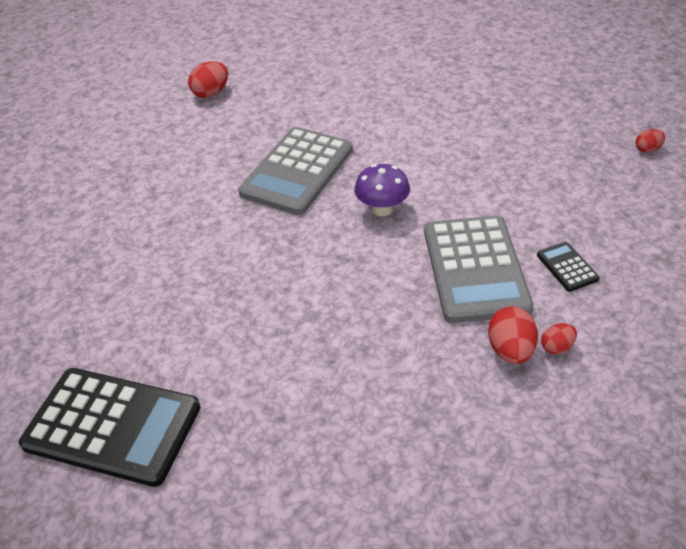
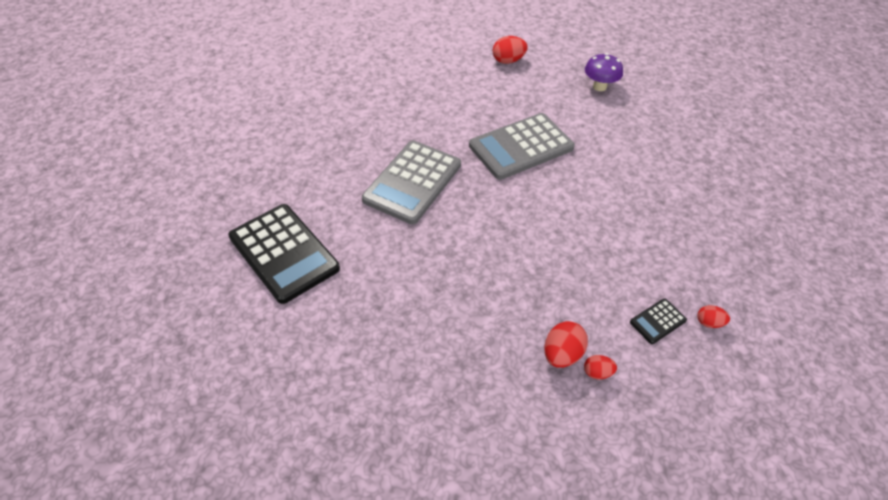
camera: 30 degrees right, 5 degrees up
(382, 209) = (557, 205): purple mushroom -> purple mushroom (599, 87)
(475, 269) = (587, 284): grey calculator -> grey calculator (413, 182)
(567, 267) = (658, 321): black calculator -> black calculator turned 135 degrees counterclockwise
(647, 149) = (813, 268): red egg -> red egg (709, 323)

